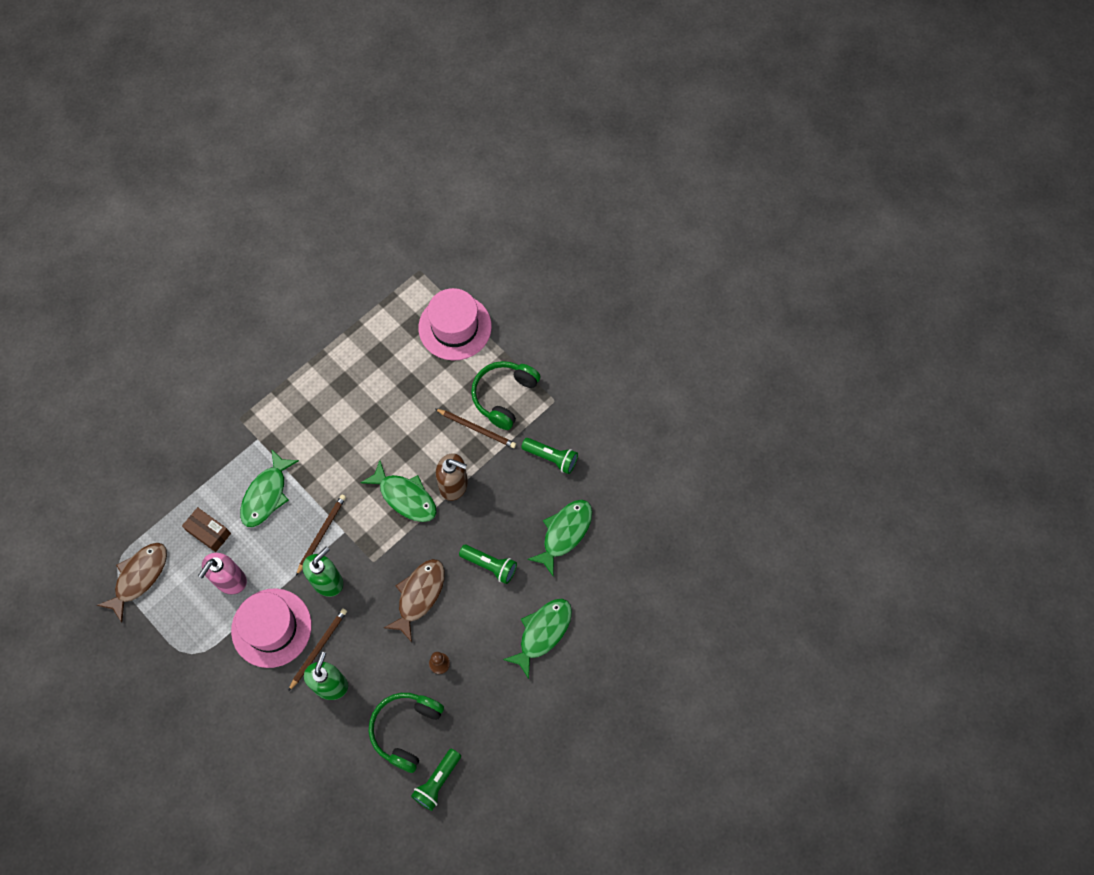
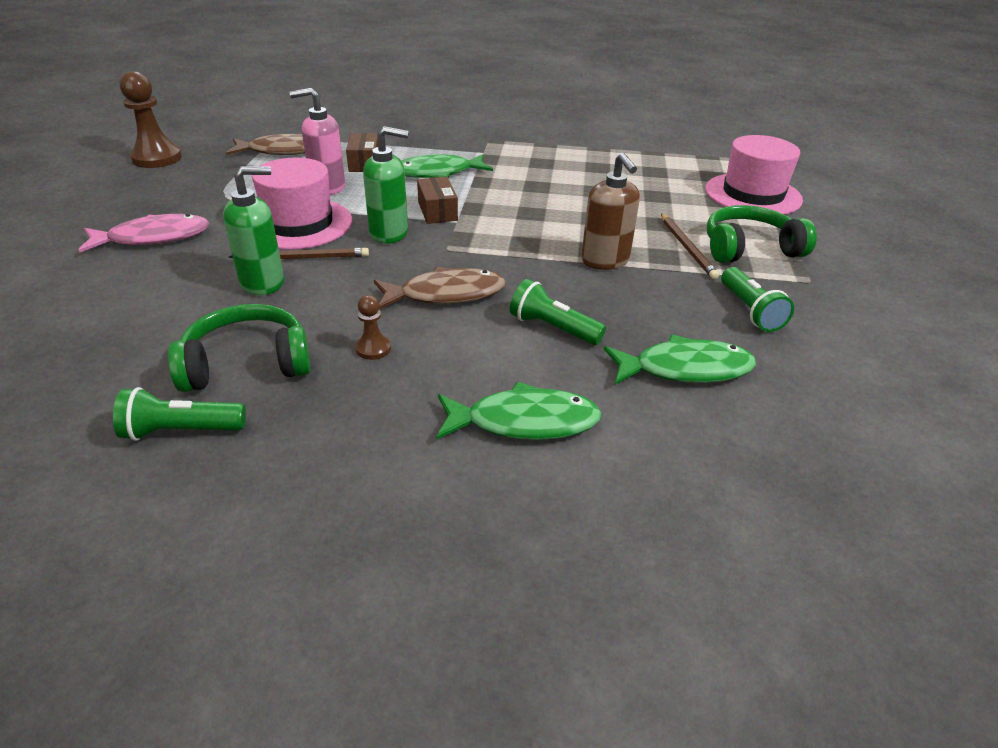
camera: 50 degrees right, 30 degrees down
(79, 673) = (157, 158): none -> brown pawn
(221, 724) = (153, 238): none -> pink fish
(321, 534) = (437, 211): brown pencil -> brown box
(405, 497) = (545, 238): green fish -> none
(490, 565) = (553, 328): green flashlight -> green flashlight turned 135 degrees clockwise

